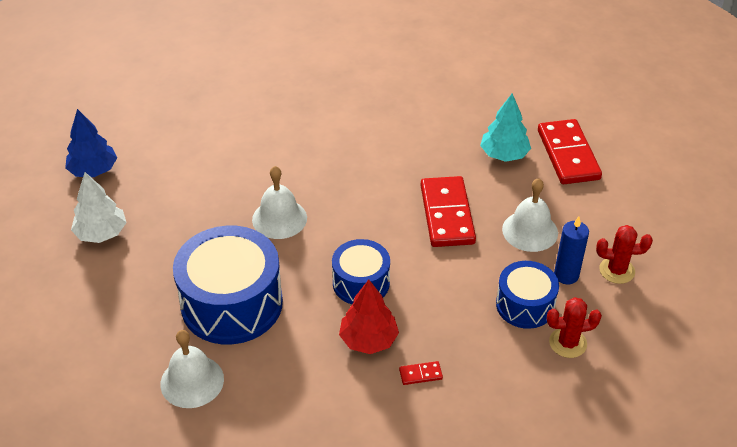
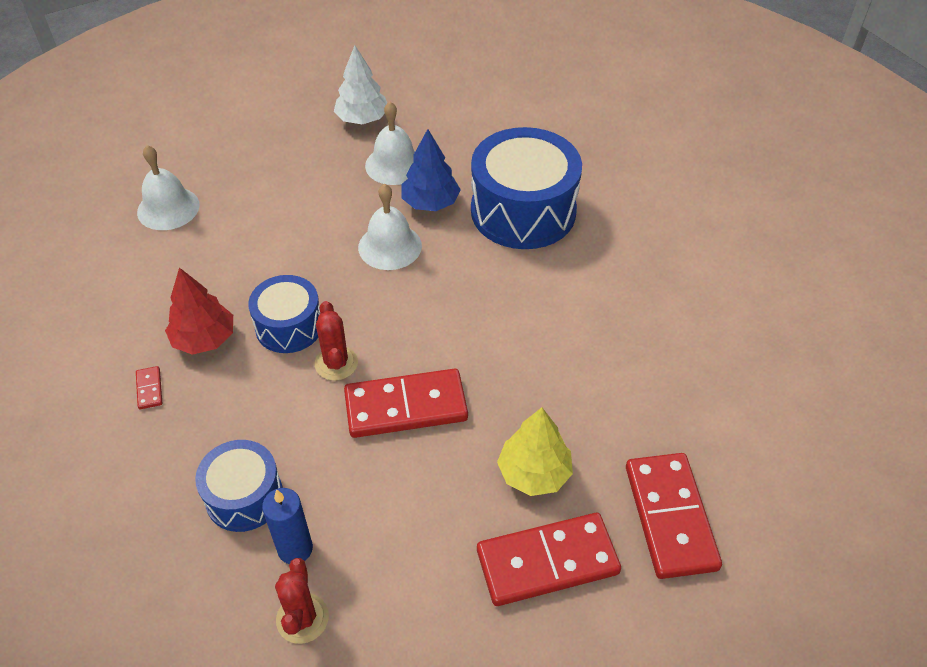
camera: 85 degrees right, 5 degrees up
(93, 170) = (451, 98): blue tree -> blue tree (430, 203)
(232, 303) = (264, 223): blue drum -> blue drum (523, 211)
(504, 154) = (534, 473): turquoise tree -> yellow tree
(530, 231) = (379, 505): white bell -> white bell (394, 164)
(535, 101) = (670, 517): none -> red domino
(567, 343) = (176, 546): red cactus -> red cactus (336, 363)

